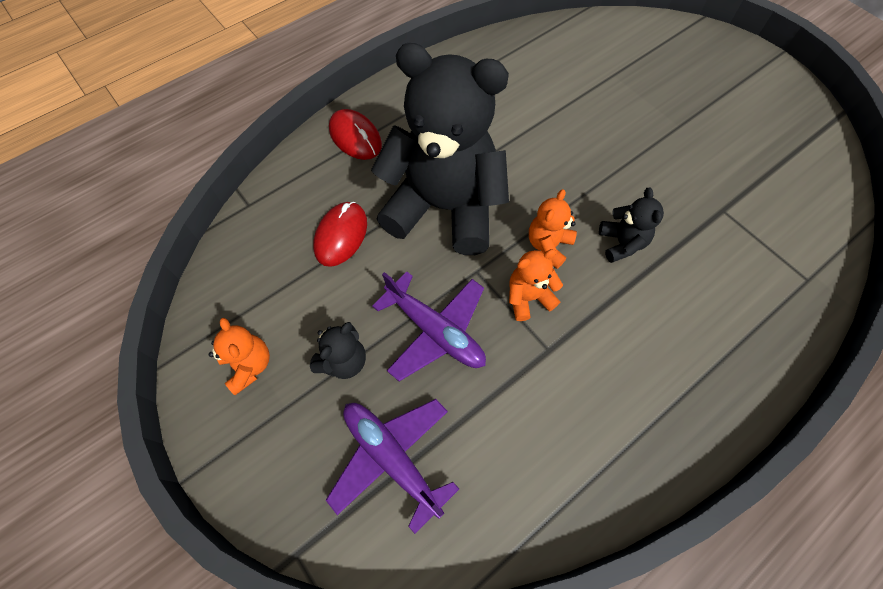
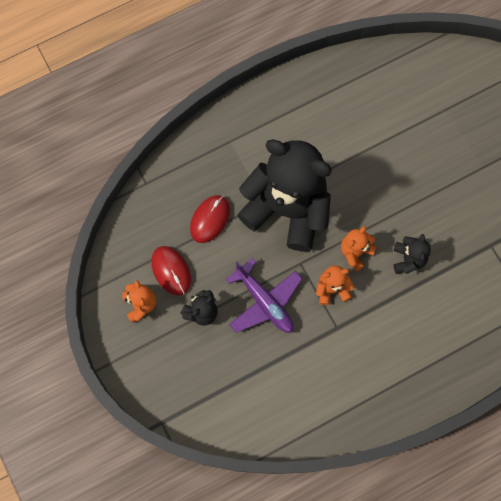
camera: 10 degrees right, 10 degrees up
(355, 137) = (230, 136): red mouse -> red mouse (171, 271)
(392, 458) = (224, 378): purple plane -> none

